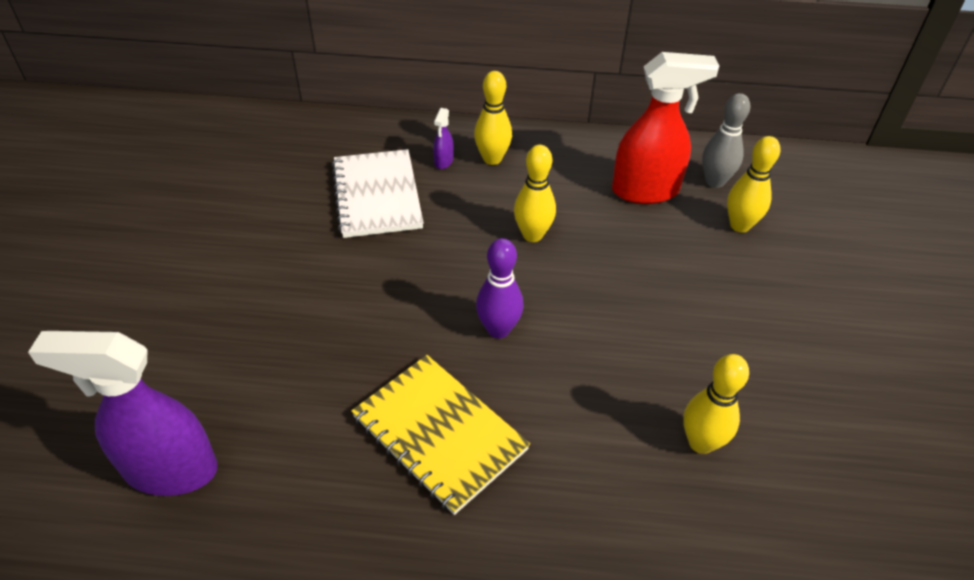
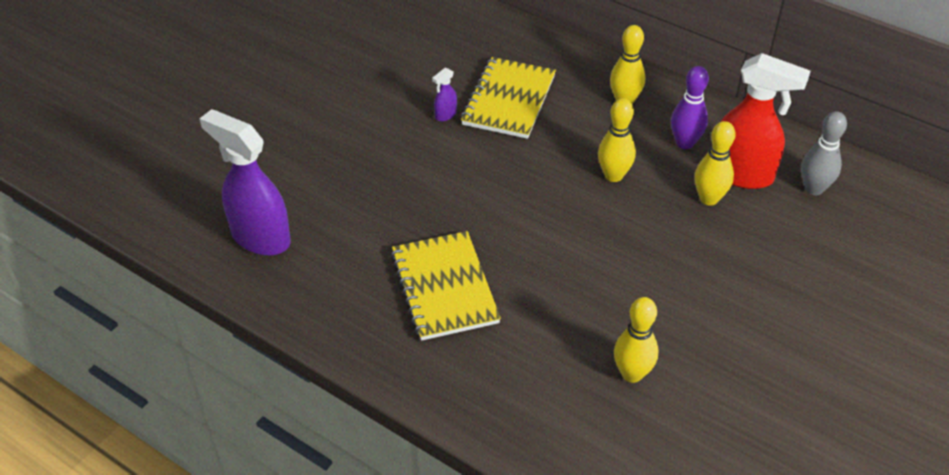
camera: 30 degrees right, 0 degrees up
(377, 195) = (508, 100): white notebook -> yellow notebook
(443, 162) = (581, 90): purple spray bottle -> purple spray bottle (445, 115)
(498, 329) = (535, 236): purple bowling pin -> purple bowling pin (685, 143)
(740, 225) = (805, 233): yellow bowling pin -> yellow bowling pin (709, 199)

